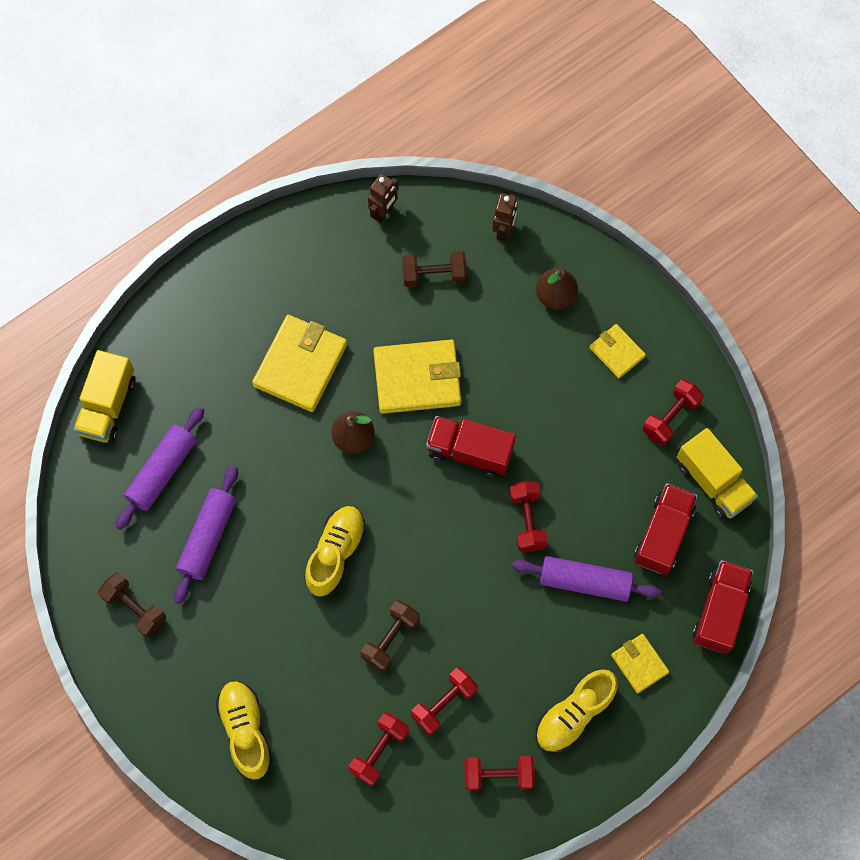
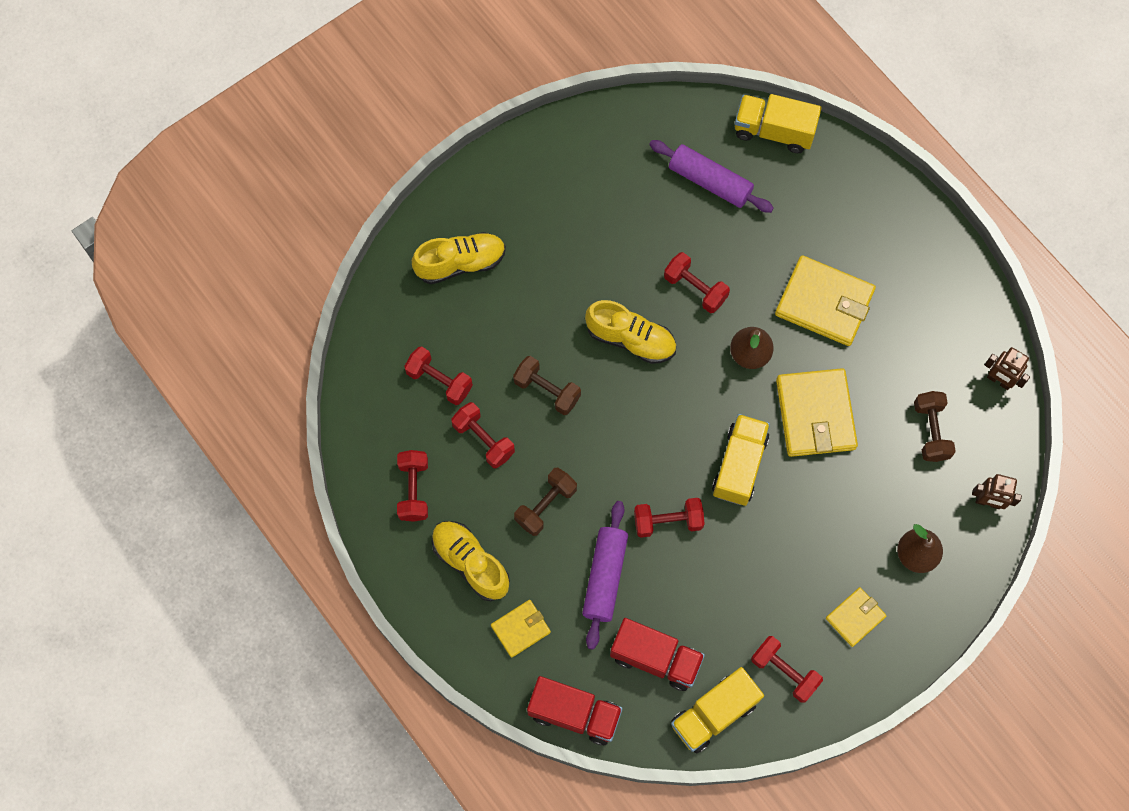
camera: 90 degrees right, 0 degrees up
(134, 608) = (577, 164): brown dumbbell -> brown dumbbell (545, 505)
(208, 537) = (645, 224): purple rolling pin -> none
(281, 489) = (695, 288): none -> red dumbbell
(469, 451) = (739, 465): red truck -> yellow truck

